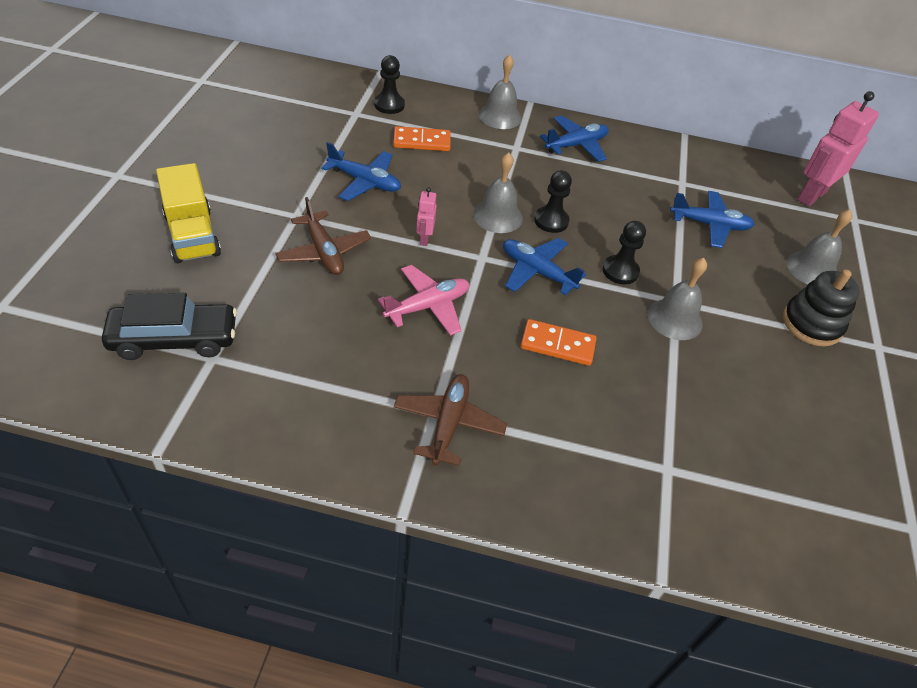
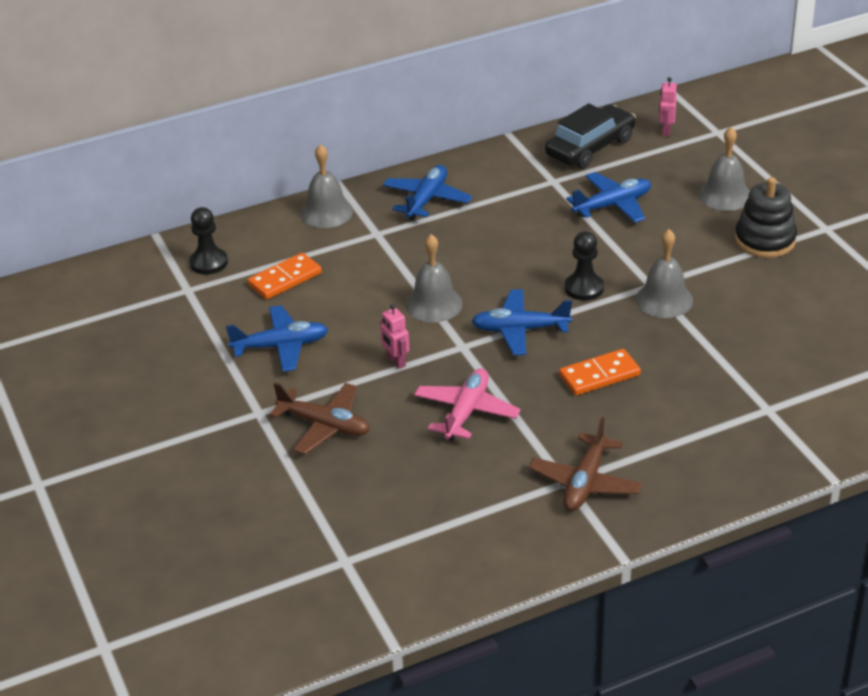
camera: 30 degrees left, 10 degrees down
(174, 339) = (294, 569): black car -> black car (590, 147)
(192, 235) = (189, 486): yellow truck -> none
(448, 424) = (585, 482): brown plane -> brown plane turned 135 degrees counterclockwise
(551, 221) = (483, 281): black pawn -> none
(811, 196) = (666, 130): pink robot -> pink robot, size x0.48

